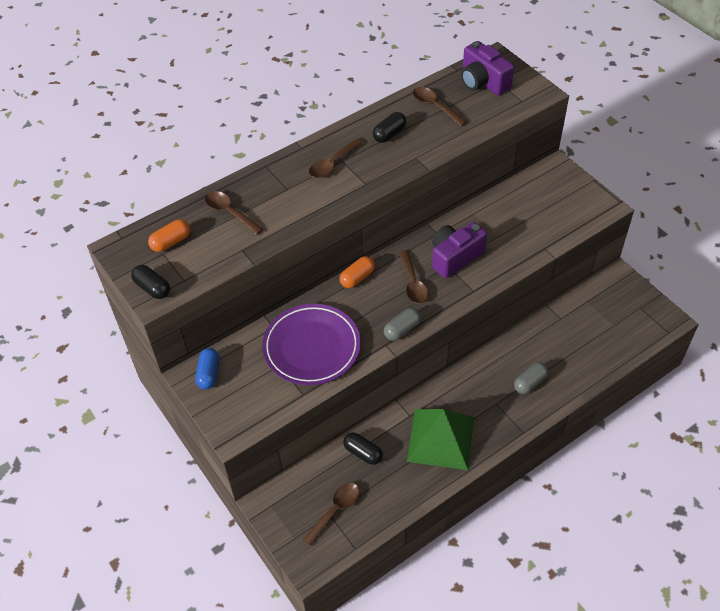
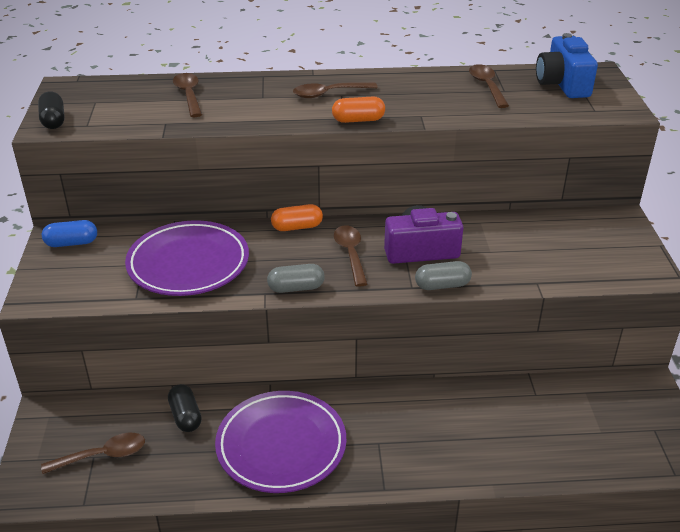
camera: 30 degrees right, 15 degrees down
(171, 242) = (112, 97): orange capsule -> orange capsule (358, 120)
(209, 374) = (71, 243): blue capsule -> blue capsule turned 45 degrees clockwise
(389, 134) = (413, 91): black capsule -> none
(413, 283) = (350, 254): brown spoon -> brown spoon turned 150 degrees clockwise
(441, 438) = (281, 445): green pyramid -> purple plate
(483, 82) = (562, 84): purple camera -> blue camera
(530, 383) = (438, 441): grey capsule -> grey capsule (442, 285)

